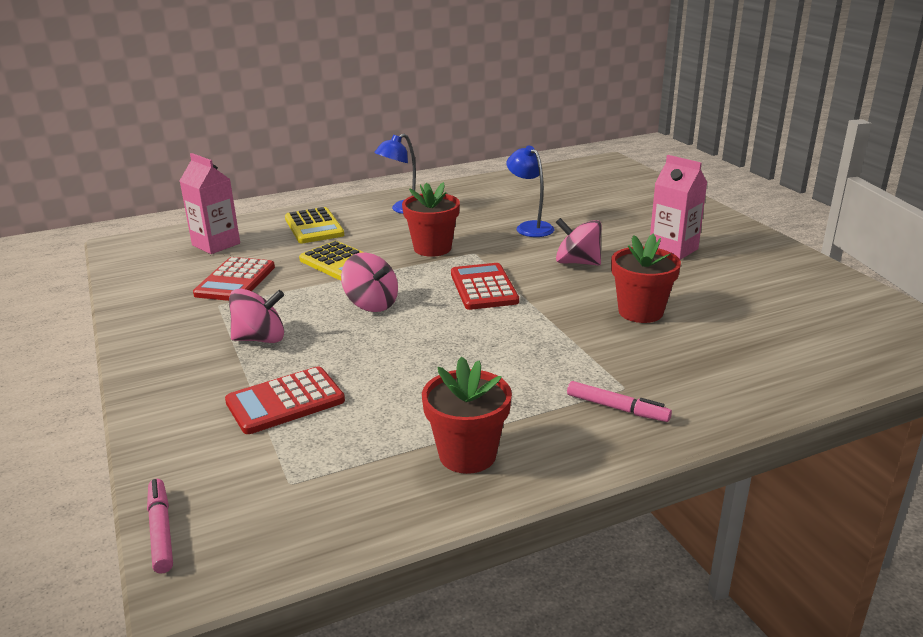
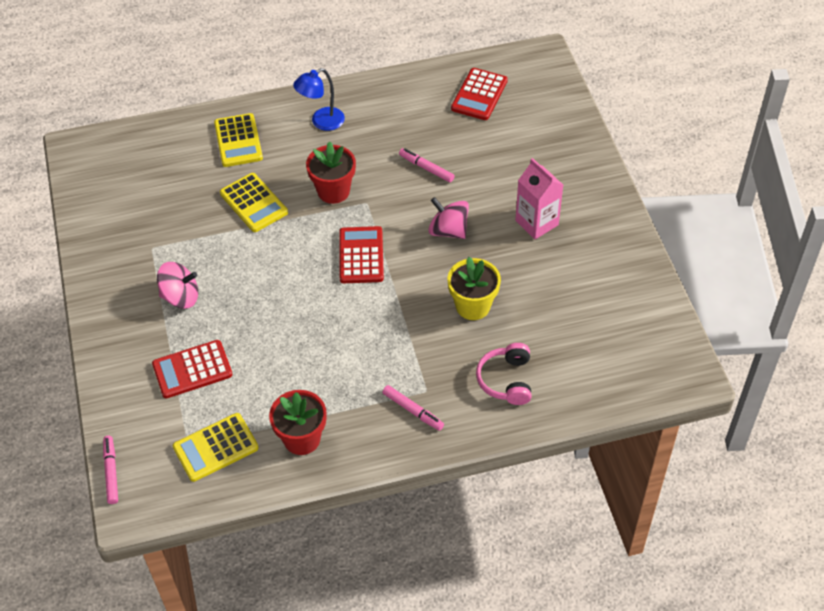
camera: 10 degrees right, 25 degrees up
(216, 244) = (153, 158): pink carton -> none
(235, 281) = (166, 216): red calculator -> red calculator (479, 95)
(335, 480) = (215, 448): none -> yellow calculator
(371, 304) = (269, 265): pink spinning top -> none
(530, 227) = (426, 168): blue lamp -> pink marker
(640, 312) = (473, 306): red flower pot -> yellow flower pot
(725, 367) = (506, 380): none -> pink headphones

